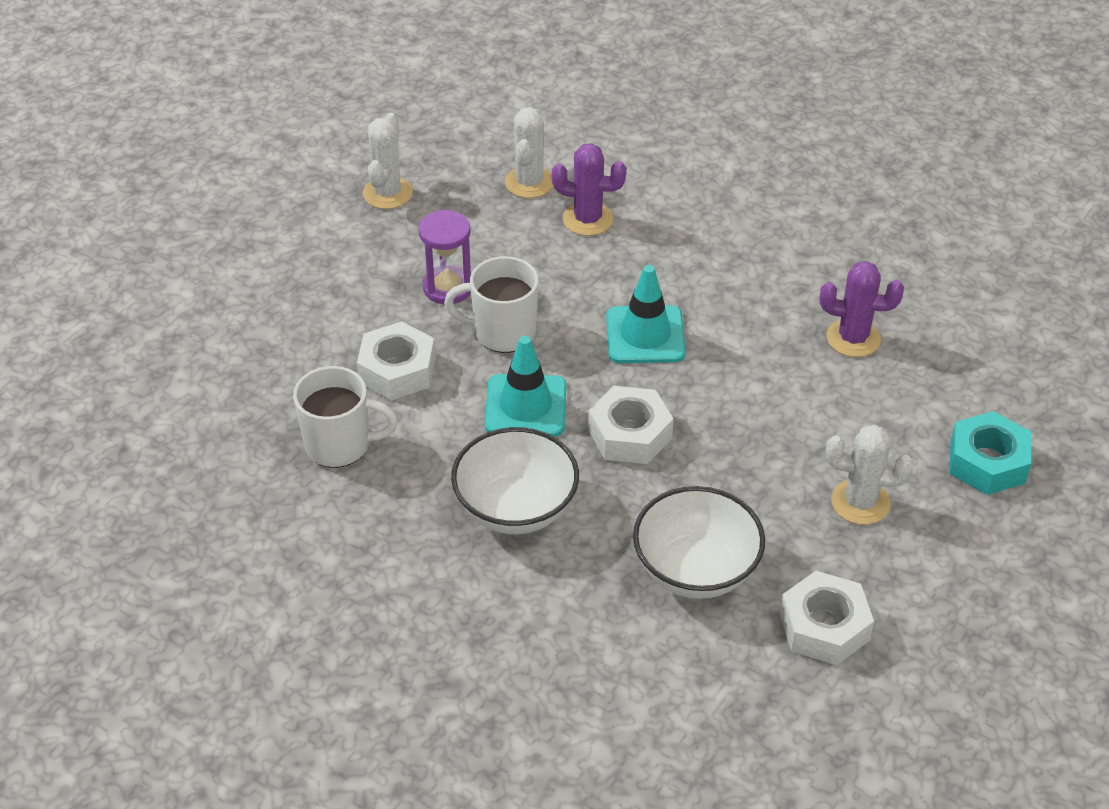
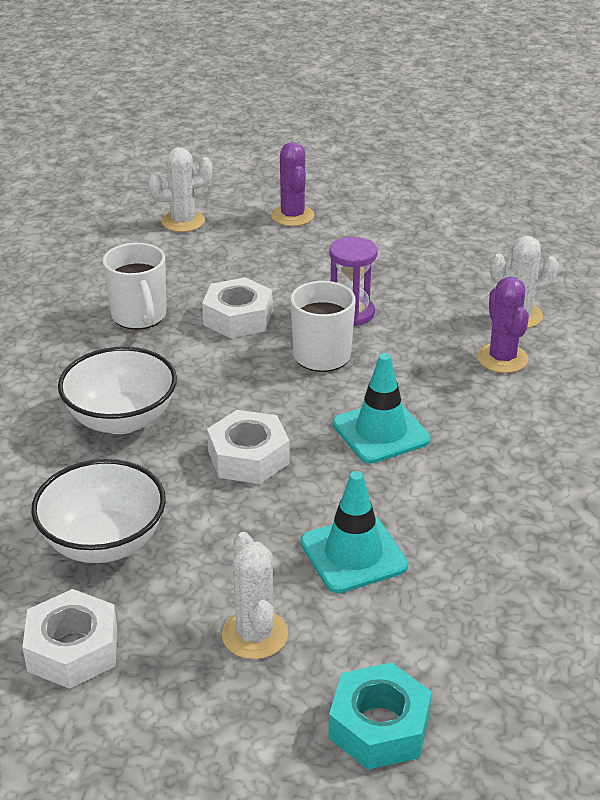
camera: 65 degrees right, 10 degrees down
(387, 193) = (435, 254): white cactus -> white cactus (183, 221)
(525, 406) = (243, 391): turquoise traffic cone -> turquoise traffic cone (353, 554)
(853, 338) = (489, 570): purple cactus -> purple cactus (292, 216)

